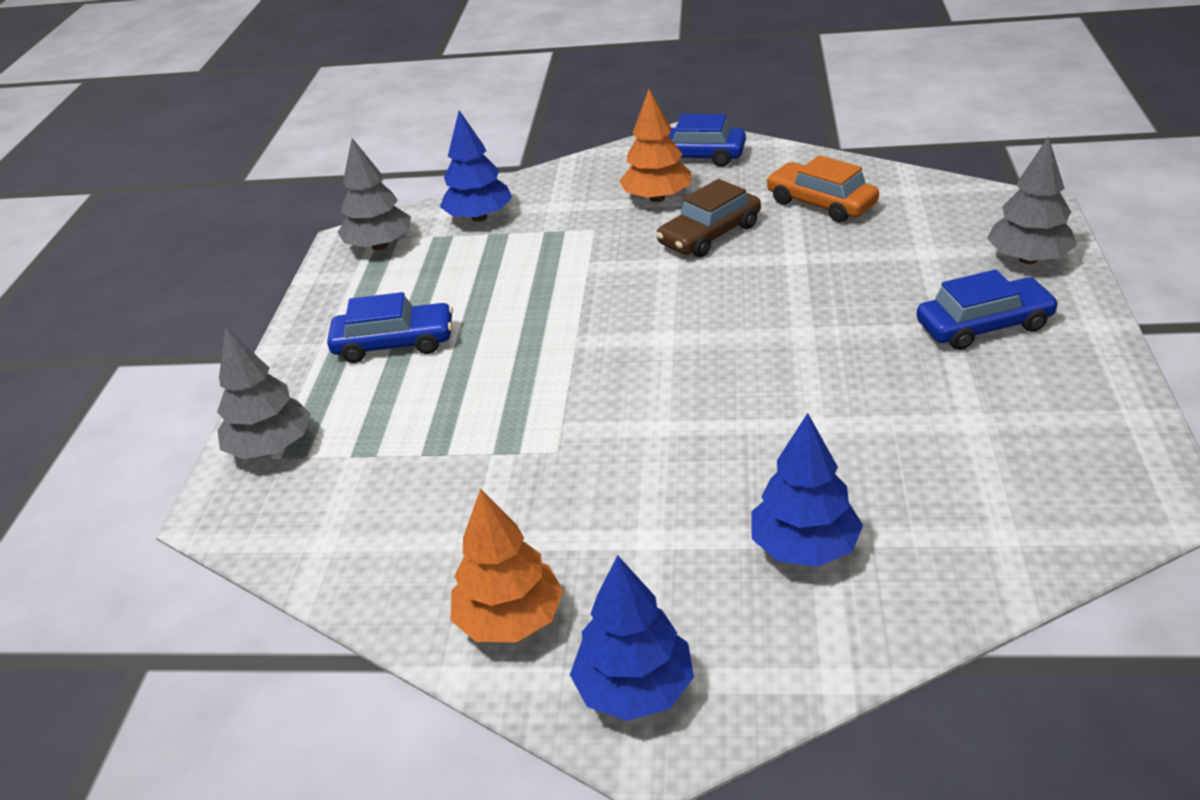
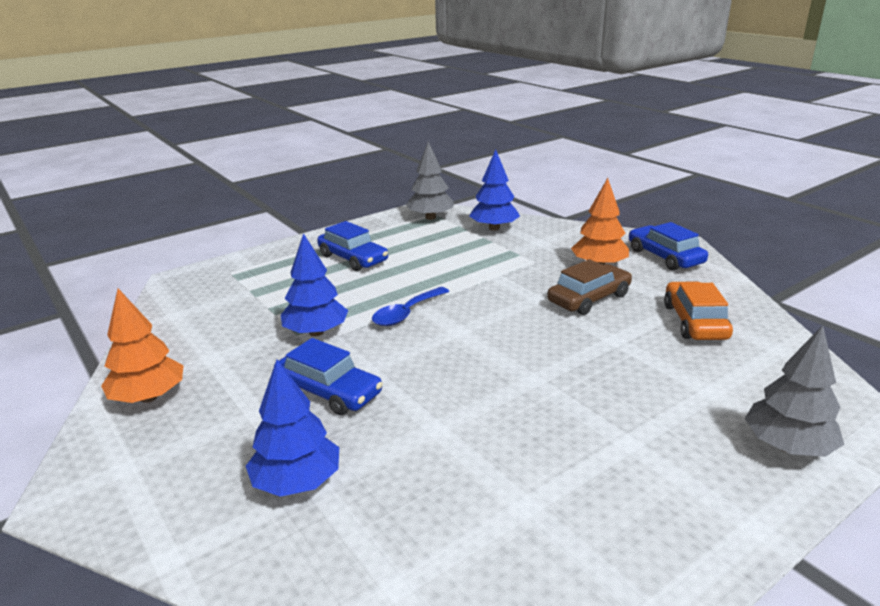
camera: 45 degrees right, 10 degrees down
(271, 447) = (236, 269): grey tree -> none
(582, 356) = (406, 313): none -> blue spoon
(635, 689) = (112, 470): blue tree -> blue tree (316, 332)
(709, 234) = (589, 298): brown car -> brown car turned 135 degrees clockwise
(984, 326) = (658, 461): blue car -> blue car (328, 391)

